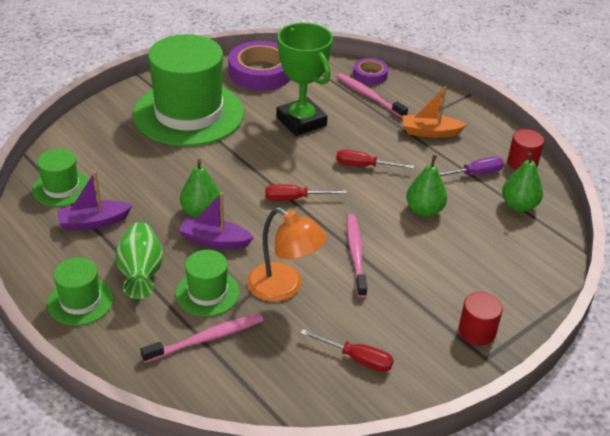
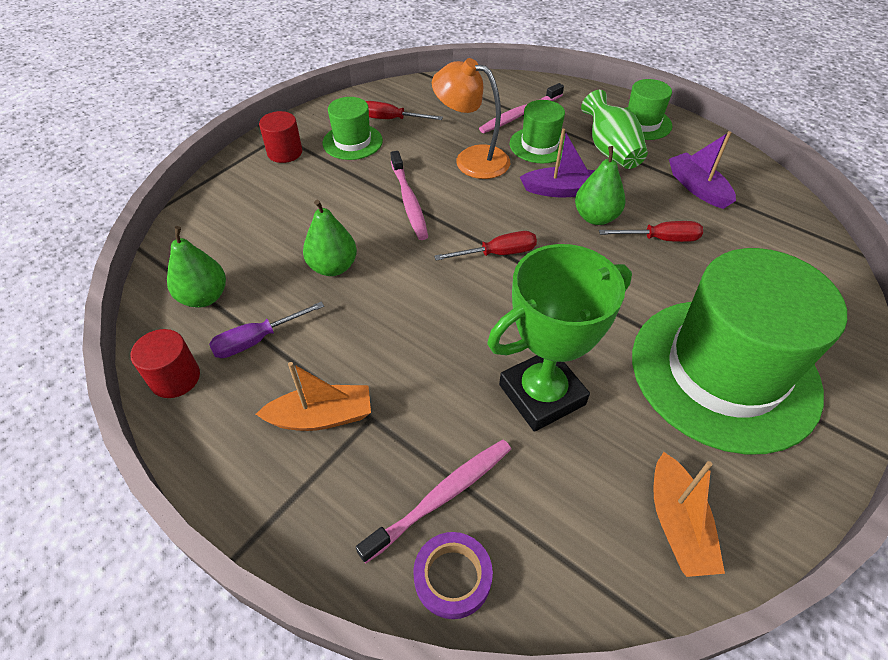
camera: 170 degrees right, 10 degrees up
(61, 188) = (769, 218): green hat -> green hat (352, 142)
(93, 222) = (697, 188): purple boat -> purple boat turned 90 degrees counterclockwise
(261, 72) = (677, 524): purple tape -> orange boat
(301, 121) = (541, 394): green trophy -> green trophy turned 75 degrees counterclockwise
(364, 166) = (420, 322): red screwdriver -> red screwdriver (660, 239)
(368, 96) = (442, 496): pink toothbrush -> pink toothbrush turned 75 degrees counterclockwise

